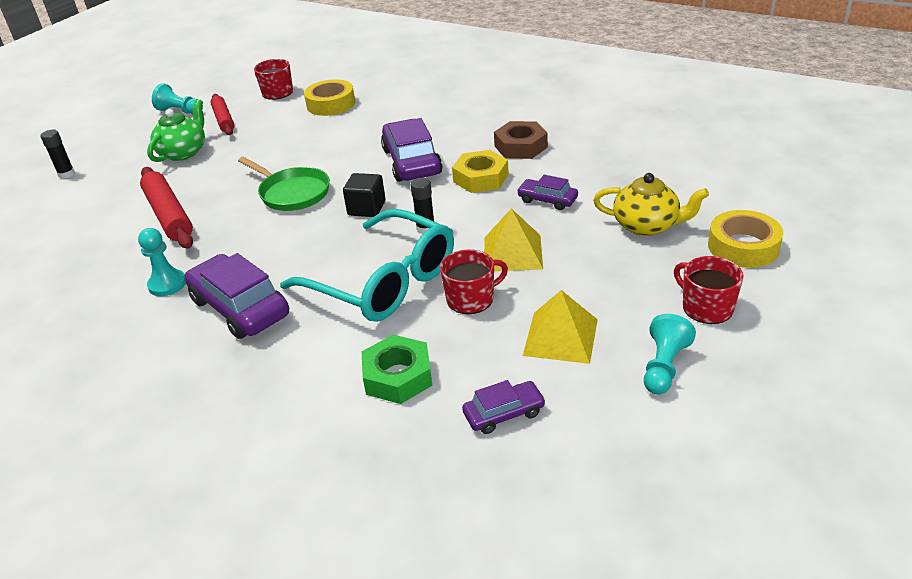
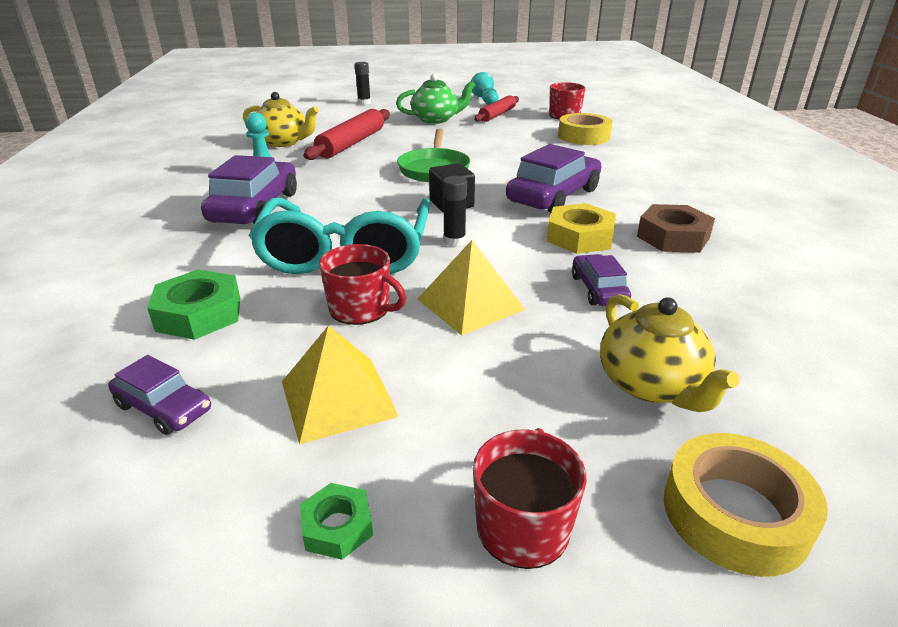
camera: 50 degrees right, 5 degrees down
(101, 253) = (283, 142): none -> yellow teapot
(664, 366) = (337, 527): turquoise pawn -> green nut

